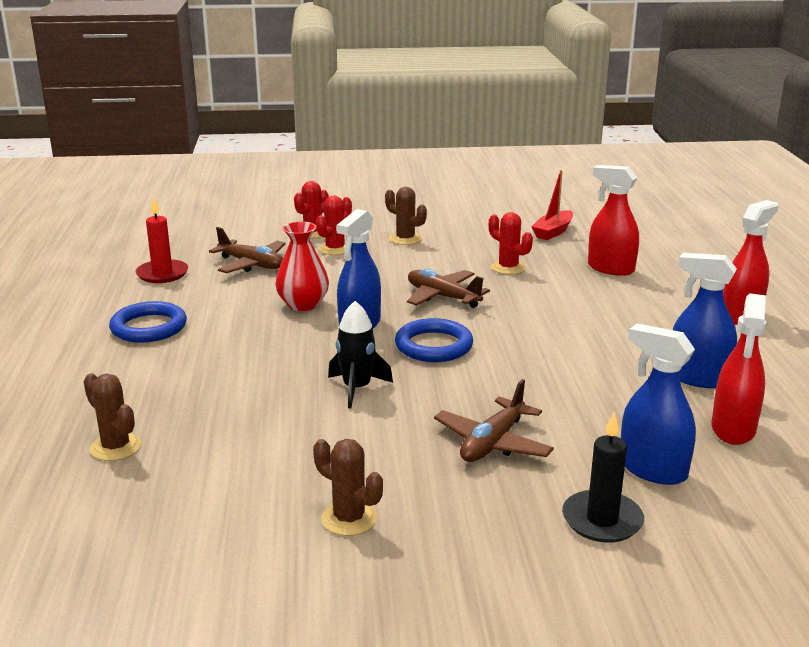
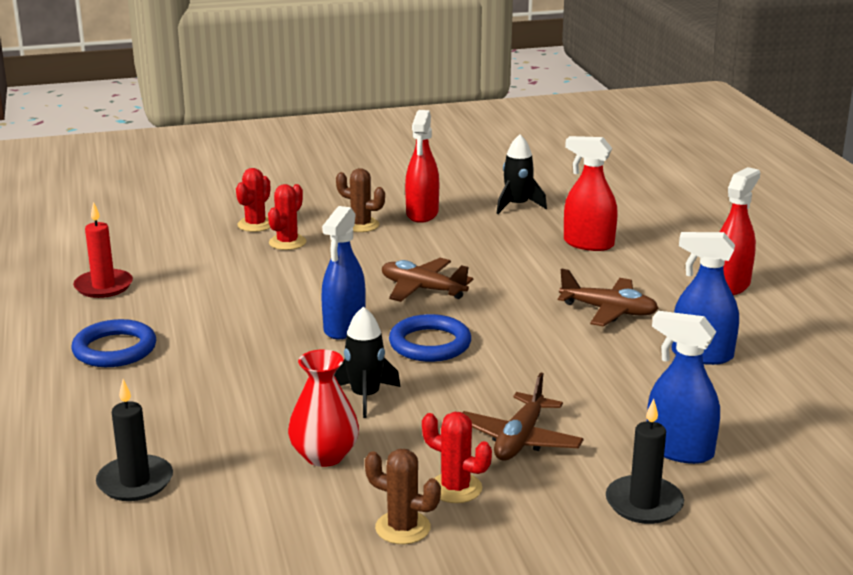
camera: 10 degrees left, 0 degrees up
(115, 447) = (135, 482): brown cactus -> black candle
(252, 265) = (201, 268): brown plane -> brown plane (609, 311)
(303, 304) = (275, 309): red vase -> red vase (324, 455)
(508, 268) = (482, 251): red cactus -> red cactus (455, 488)
(553, 232) = (517, 205): red boat -> black rocket
(733, 429) = (746, 403): red spray bottle -> red spray bottle (422, 214)

